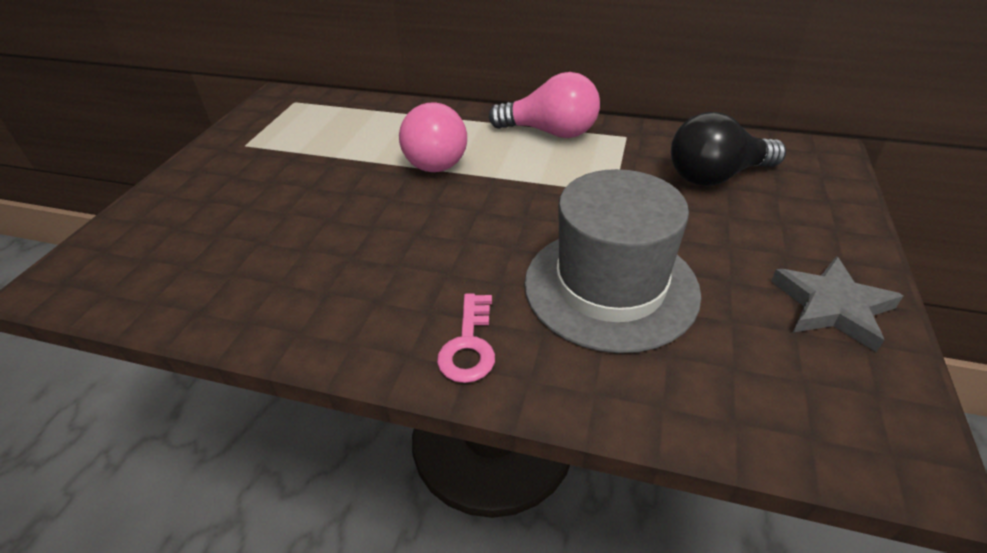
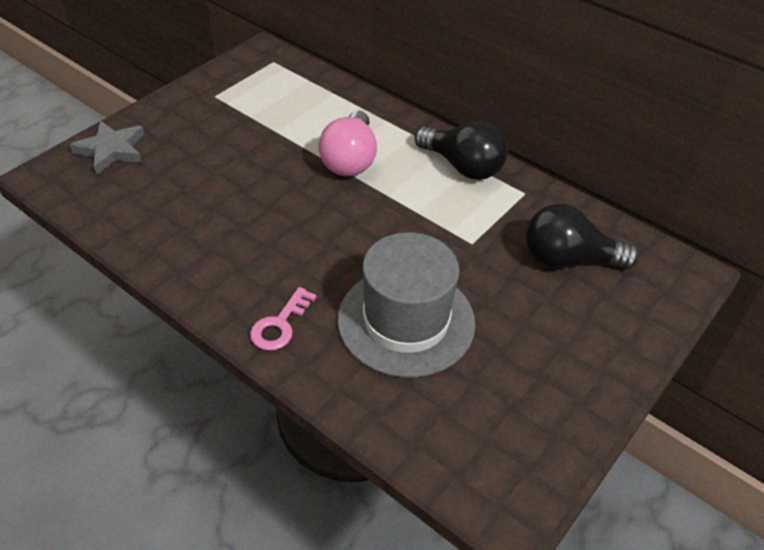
camera: 20 degrees right, 5 degrees up
(550, 132) = (463, 166): pink light bulb -> black light bulb
(832, 306) = (557, 400): grey star -> grey star (111, 150)

